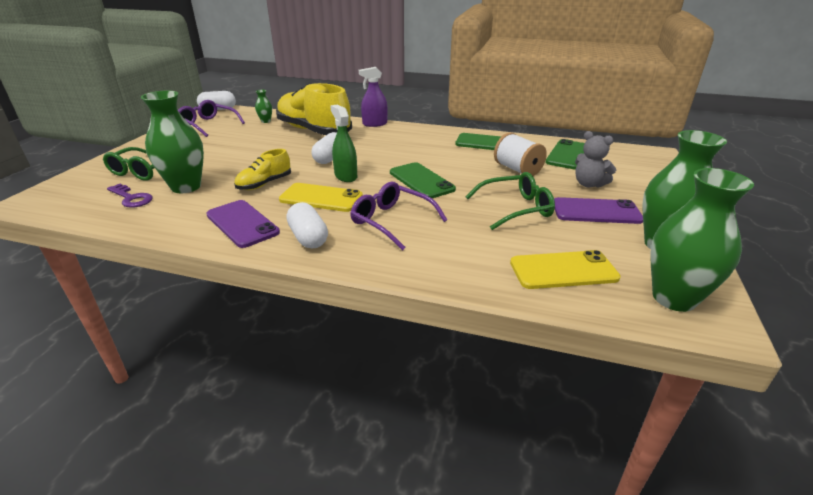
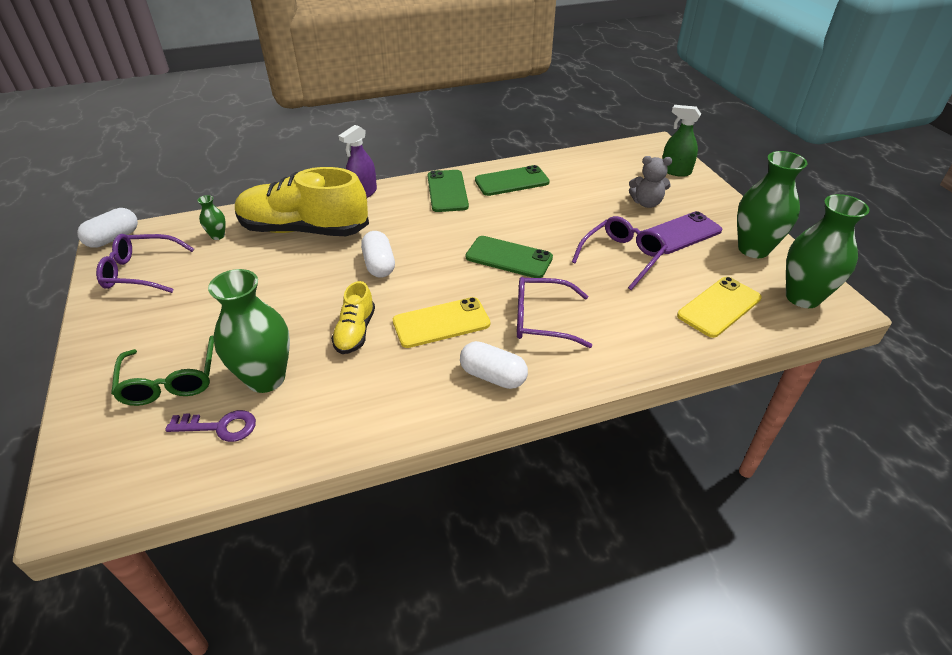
camera: 35 degrees left, 10 degrees up
(242, 223) = (405, 393): purple phone -> none
(345, 176) = (428, 283): green spray bottle -> green spray bottle (675, 171)
(515, 208) = (622, 257): green glasses -> purple glasses
(517, 170) = (575, 208): white spool -> none
(568, 155) = (595, 171): green phone -> green phone (447, 191)

